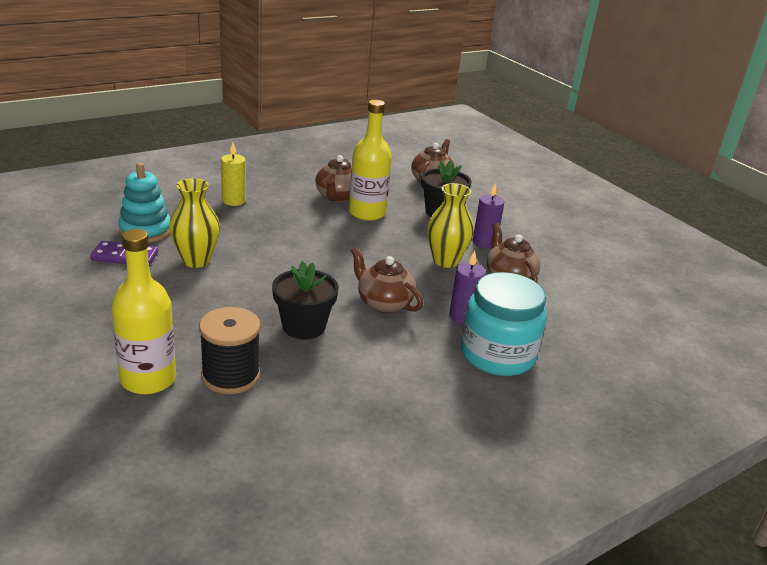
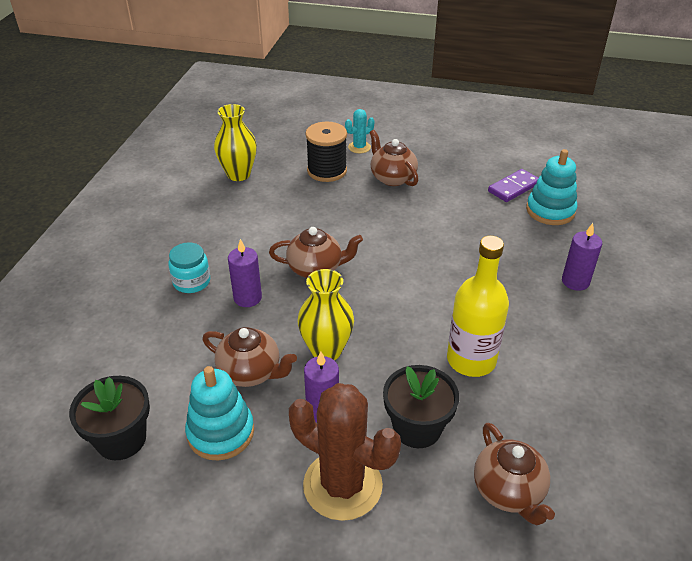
camera: 140 degrees right, 10 degrees up
(148, 379) = (359, 147): yellow bottle -> turquoise cactus
(196, 260) = (476, 214): yellow vase -> yellow vase (238, 174)
(233, 201) = (575, 281): yellow candle -> purple candle
(303, 326) = (337, 218): black flower pot -> black flower pot (121, 439)
(337, 197) = (530, 361): brown teapot -> brown teapot (392, 178)
(497, 355) = (191, 282): turquoise jar -> turquoise jar, size x0.54
(508, 219) = (342, 485): none -> brown cactus
(556, 265) = (221, 432): none -> turquoise stacking toy

